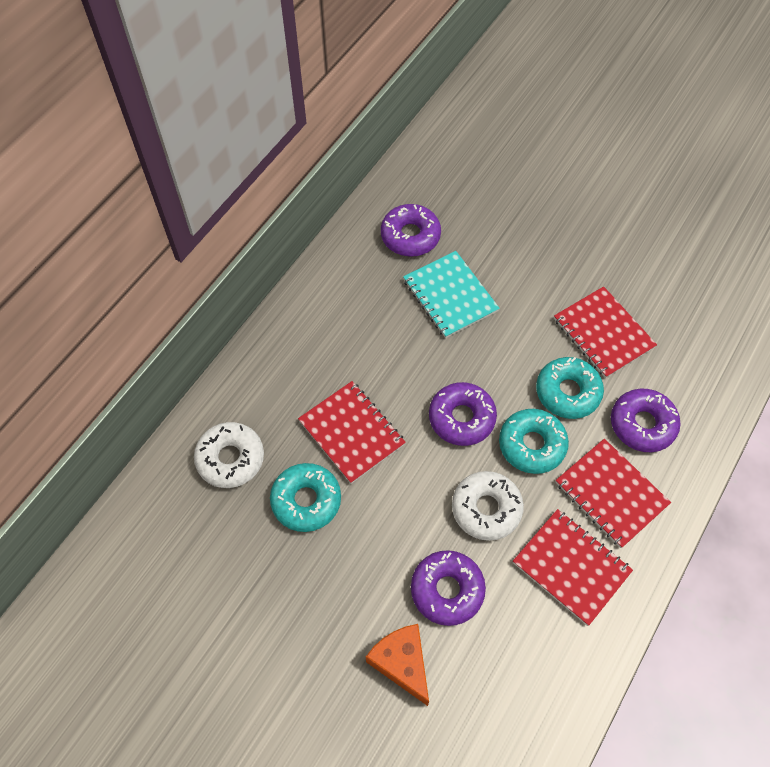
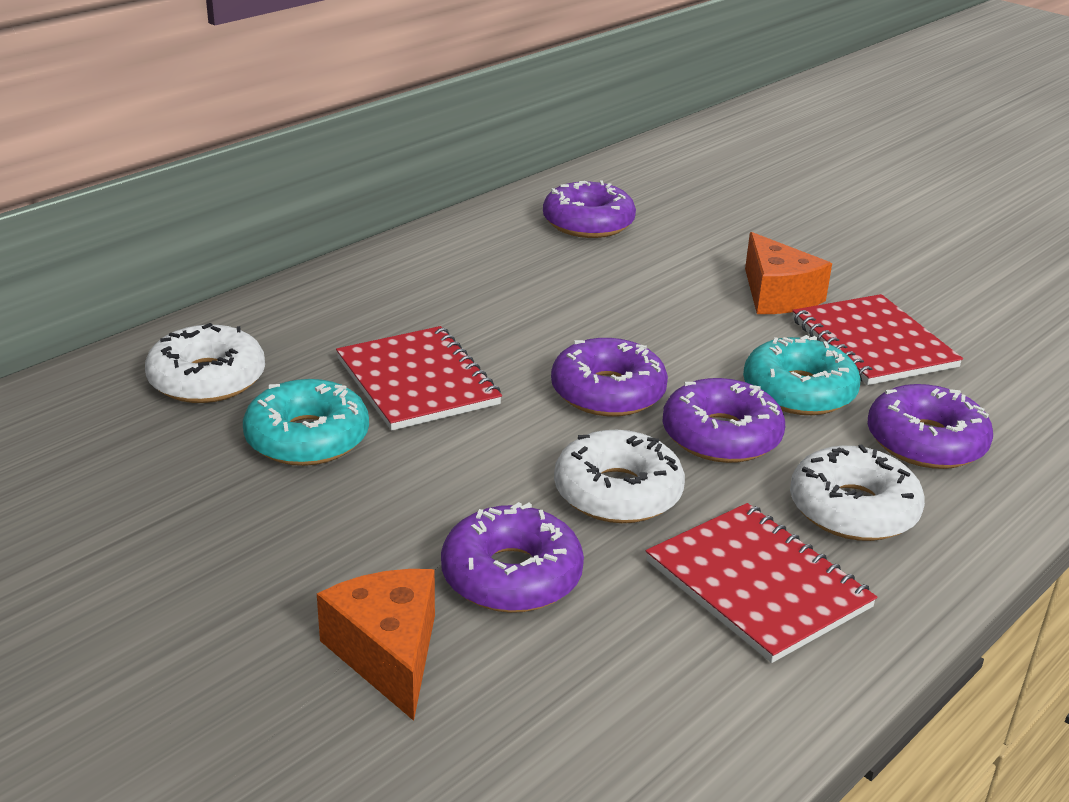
camera: 10 degrees right, 30 degrees down
(450, 296) = (630, 279): turquoise notebook -> none
(532, 445) = (721, 436): turquoise donut -> purple donut
(541, 294) = (777, 295): none -> orange cheese
(611, 494) = (853, 509): red notebook -> white donut

